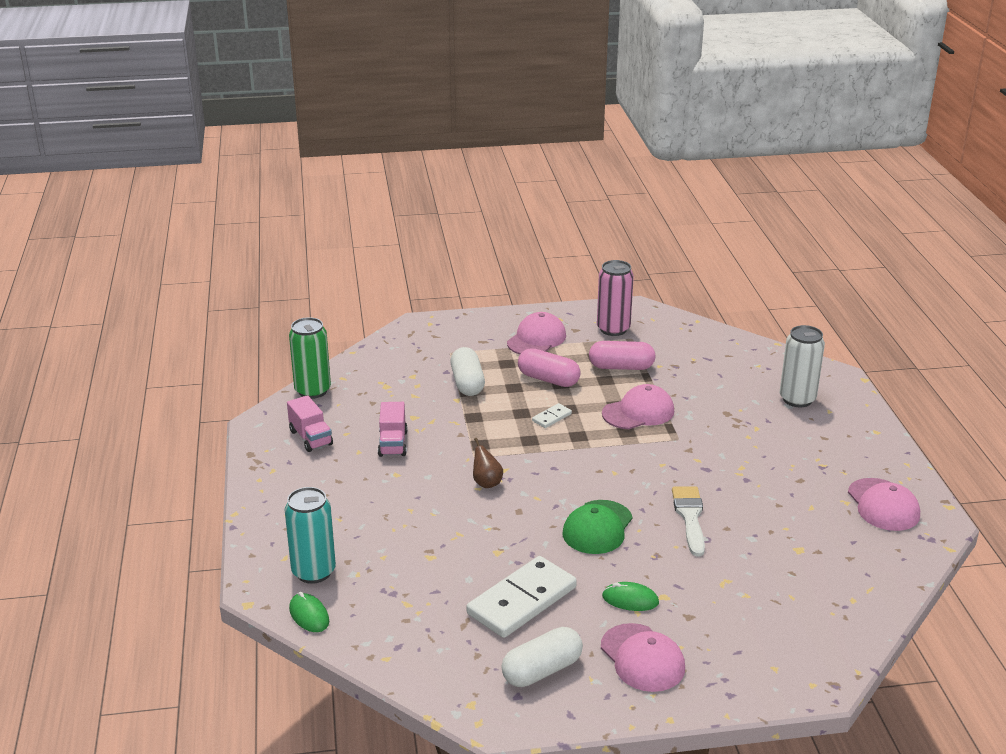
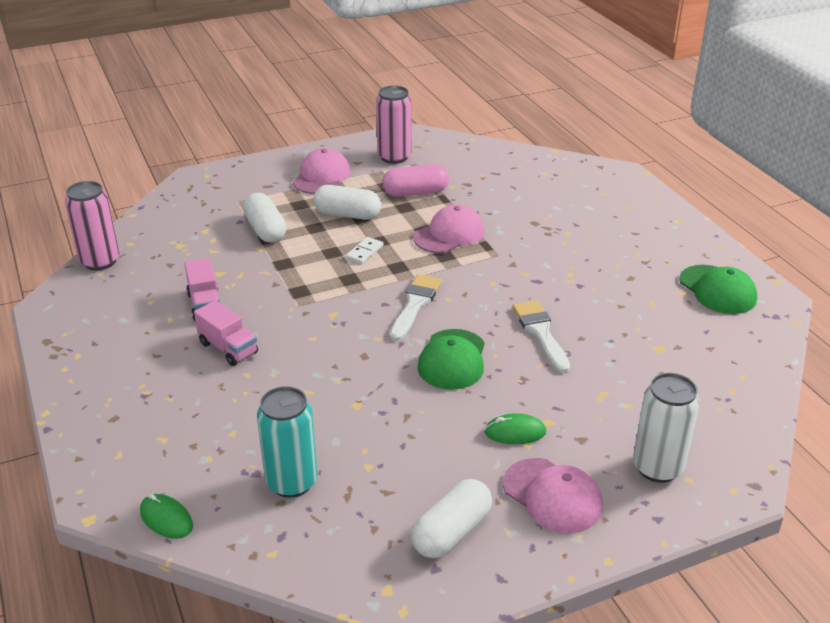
camera: 15 degrees left, 5 degrees up
(311, 438) = (112, 312): pink truck -> pink truck (228, 348)
(312, 391) = (100, 261): green can -> pink can
(313, 572) = (157, 465): turquoise can -> turquoise can (291, 482)
(486, 483) = (320, 331): brown pear -> none
(521, 600) = (401, 455): white domino -> none
(548, 379) = (347, 214): pink capsule -> white capsule
(581, 473) = (415, 304): none -> white brush
(797, 399) = (594, 200): white can -> white can (657, 467)
(883, 505) = (717, 290): pink cap -> green cap

